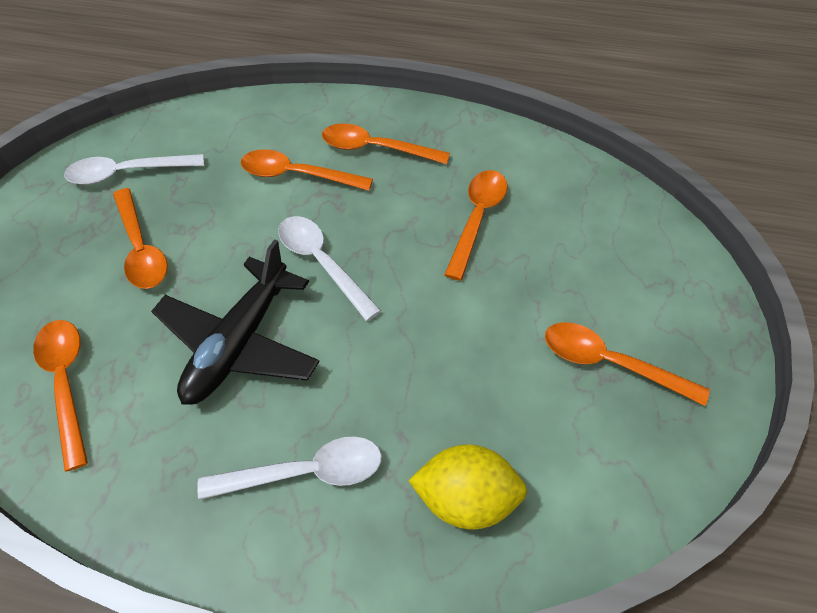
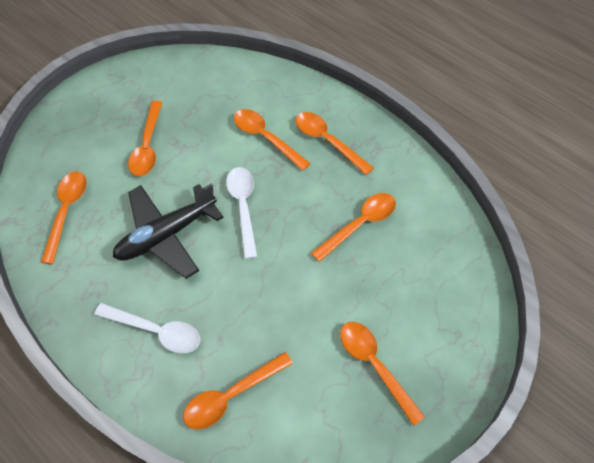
camera: 30 degrees right, 5 degrees up
(127, 173) = (167, 90): white spoon -> none
(466, 498) = (231, 395): yellow lemon -> orange spoon

